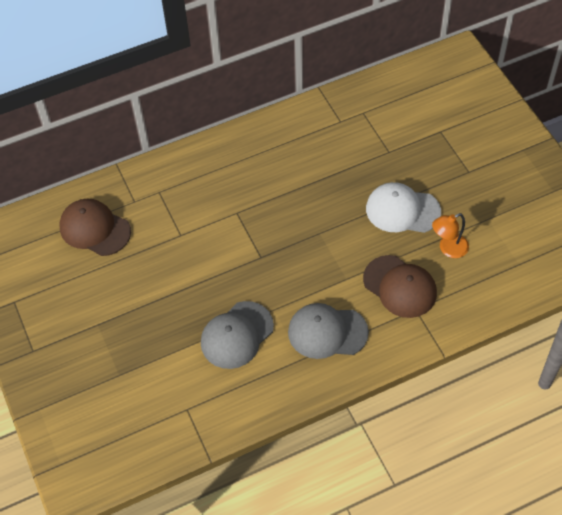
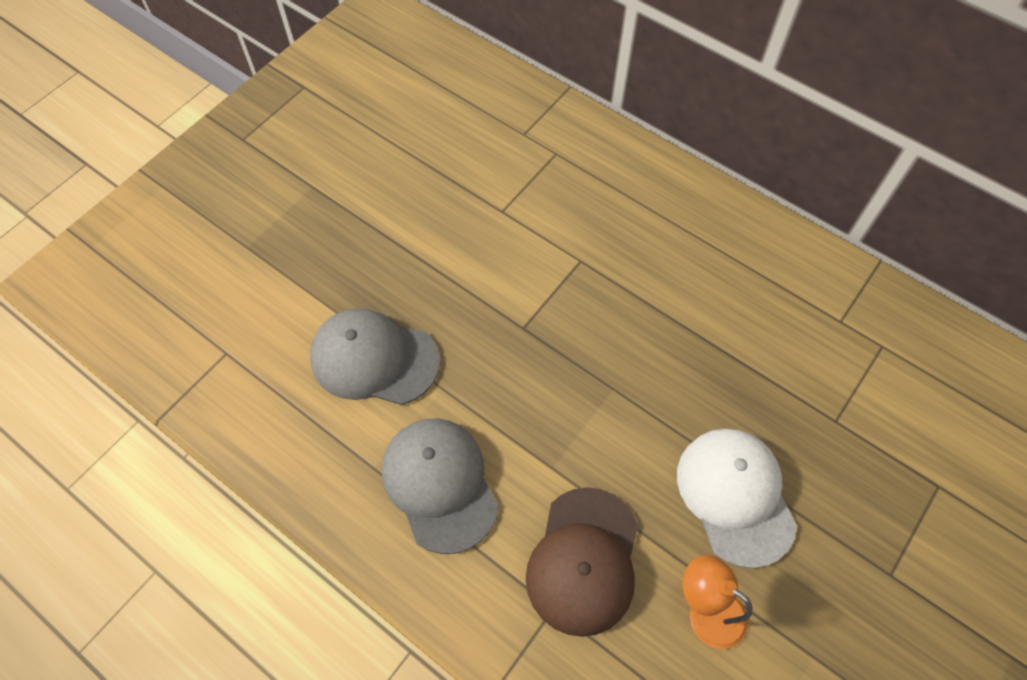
camera: 60 degrees right, 5 degrees up
(94, 229) = (455, 113): brown cap -> none

